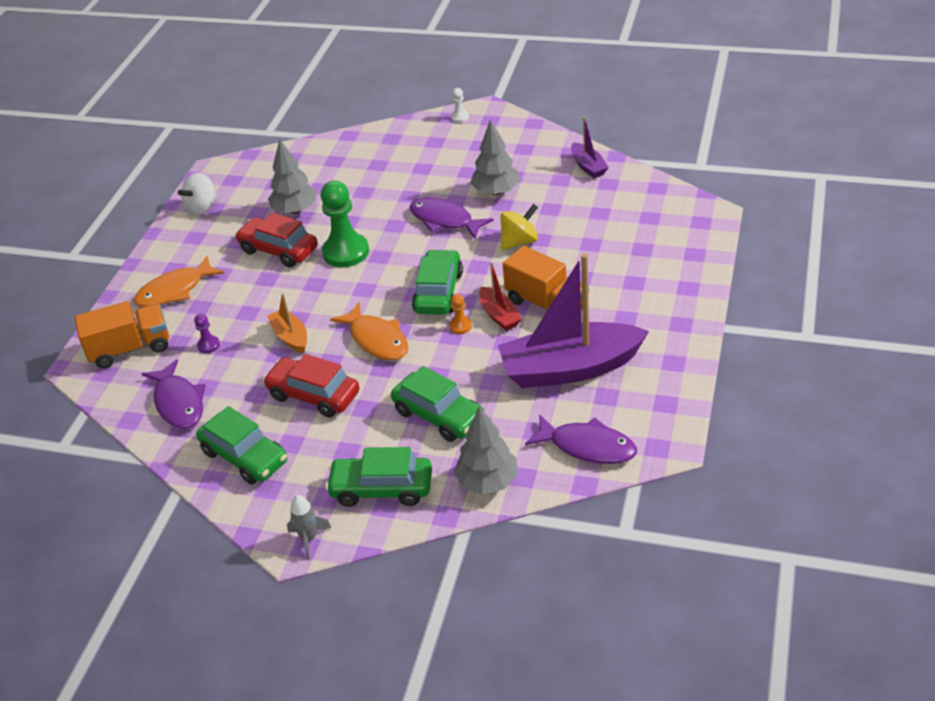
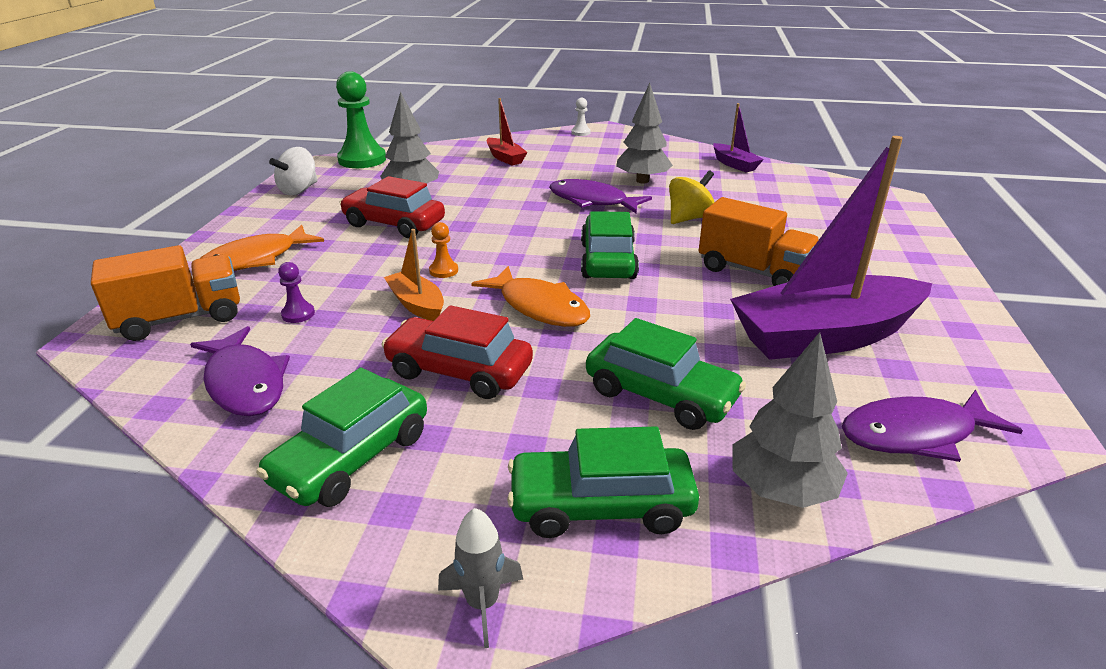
camera: 10 degrees left, 10 degrees down
(245, 456) = (352, 458): green car -> green car turned 90 degrees clockwise
(346, 252) = (479, 226): green pawn -> green pawn (362, 160)
(460, 326) = (650, 293): orange pawn -> orange pawn (443, 271)
(499, 315) = (697, 282): red boat -> red boat (505, 158)
(587, 446) = (915, 434): purple fish -> purple fish turned 150 degrees clockwise

